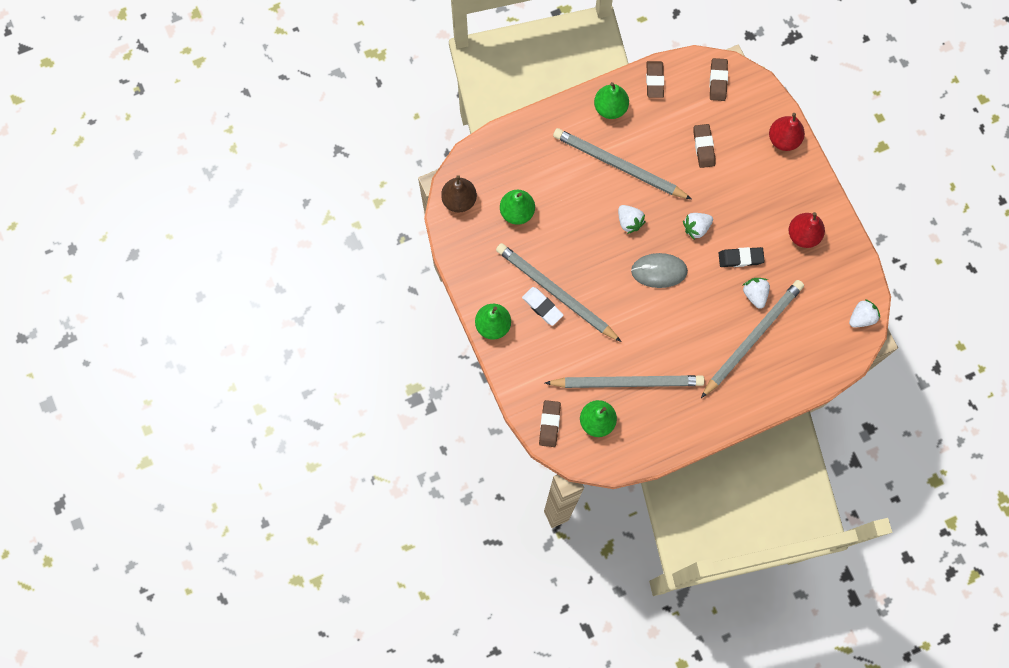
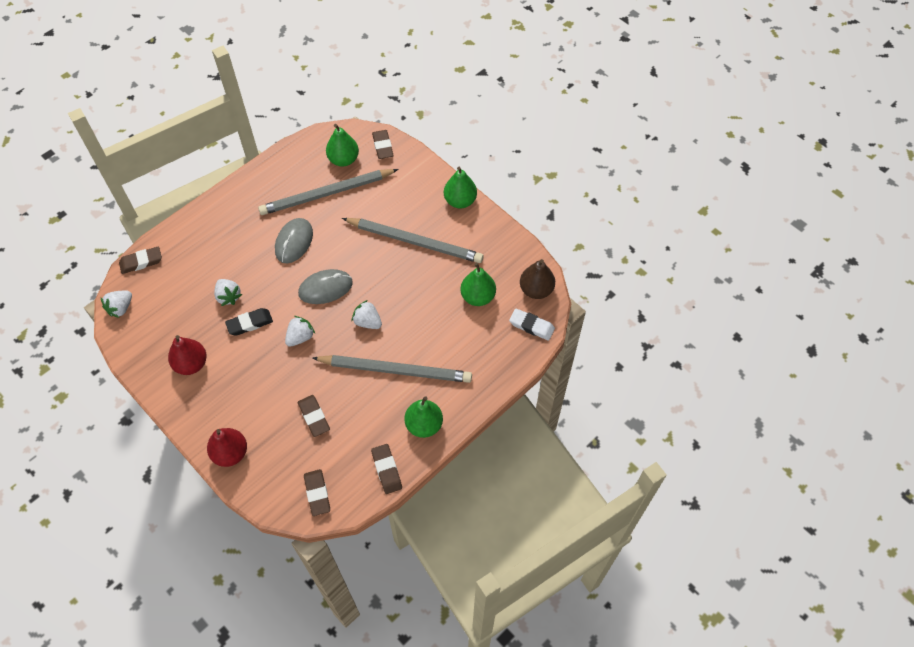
camera: 160 degrees right, 15 degrees down
(542, 307) = (422, 227): white eraser -> white eraser (531, 326)
(676, 334) = (294, 242): none -> grey mouse
(752, 337) = (223, 260): grey pencil -> none
(834, 364) = (141, 262): none -> brown eraser

